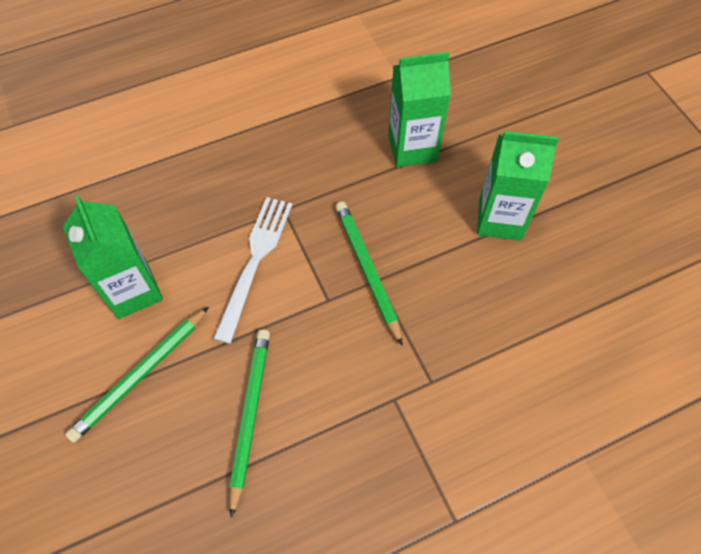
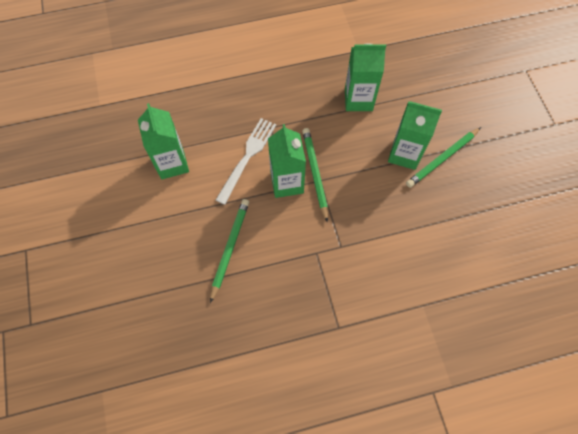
camera: 10 degrees right, 5 degrees up
(140, 375) = (170, 214): green pencil -> green pencil (442, 158)
(325, 292) = (287, 183): none -> green carton

